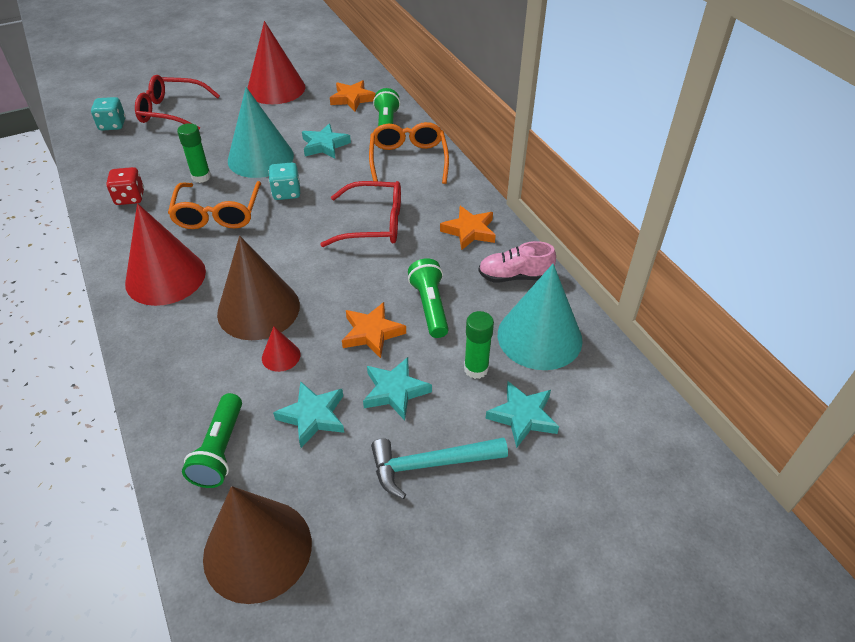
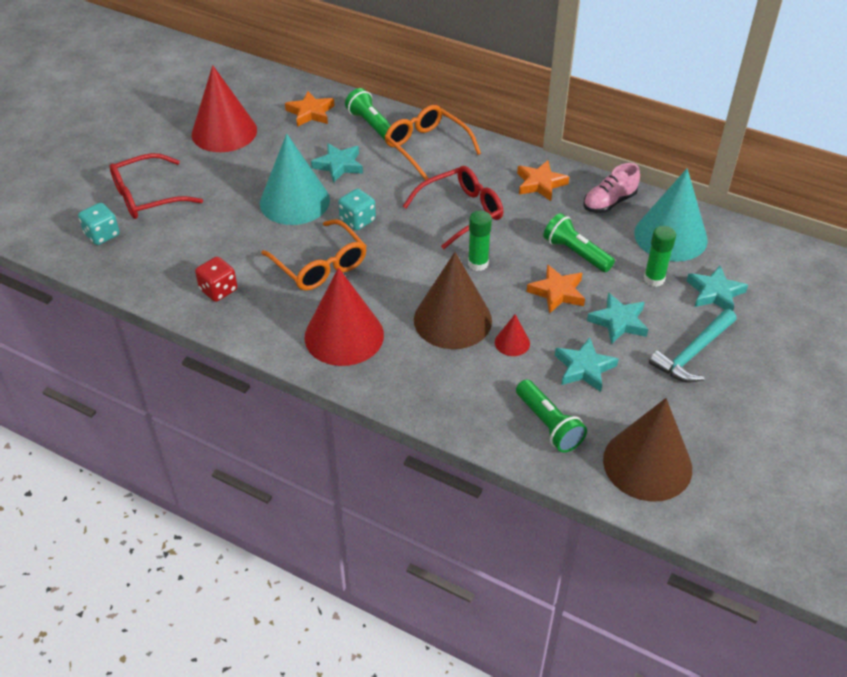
camera: 35 degrees left, 0 degrees up
(201, 177) = (262, 242): green glue stick -> green glue stick (478, 263)

